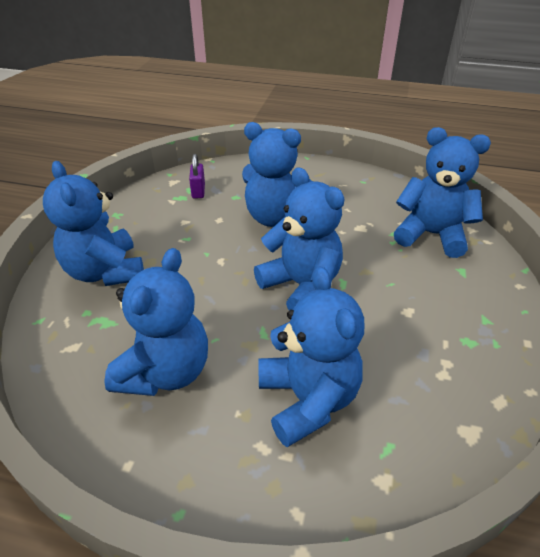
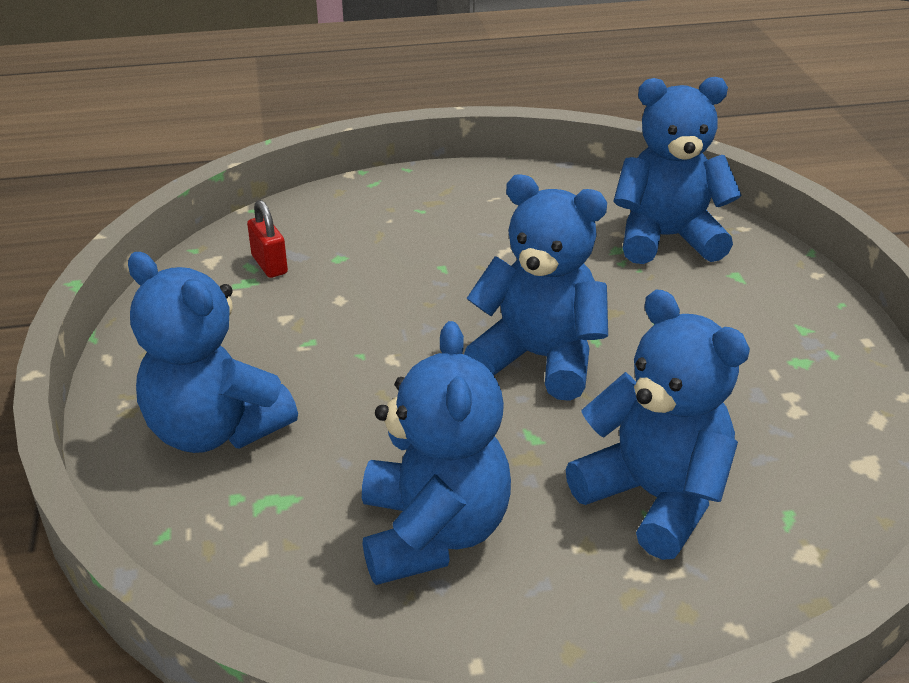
camera: 25 degrees left, 5 degrees down
(198, 191) = (269, 265): purple padlock -> red padlock
(275, 217) = (427, 272): blue teddy bear -> none

